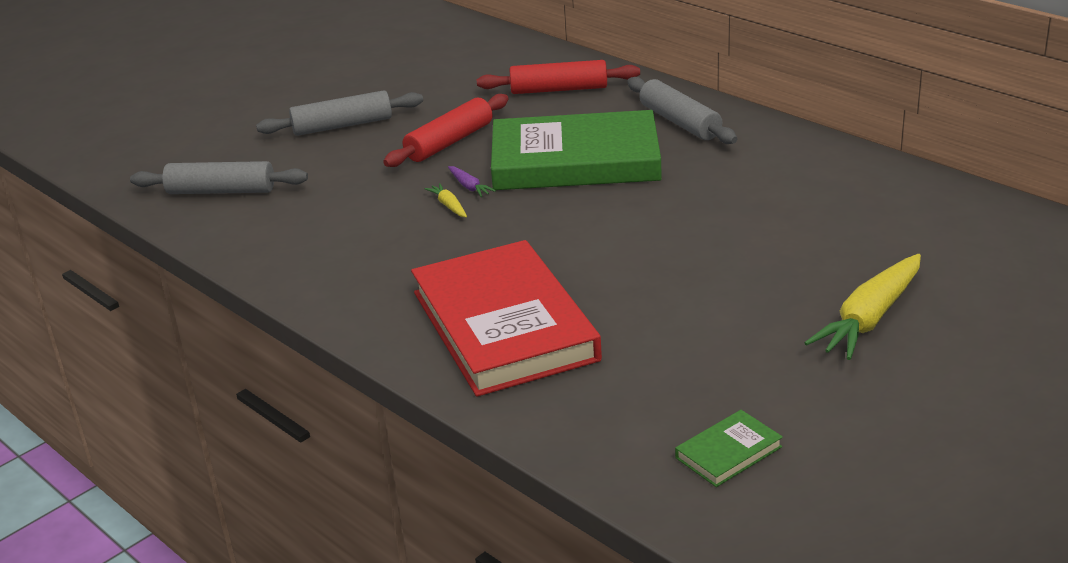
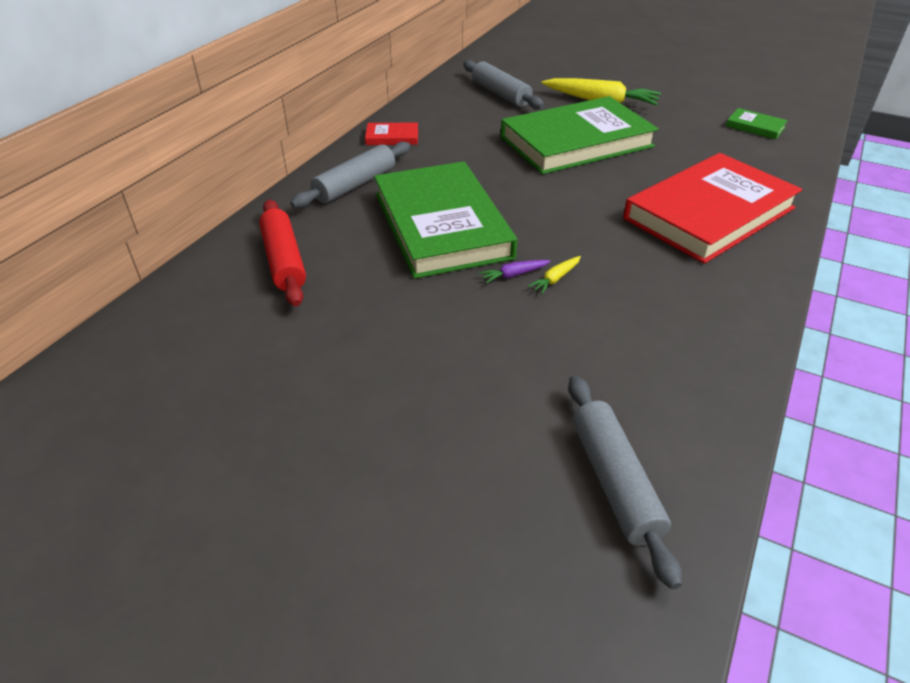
camera: 110 degrees left, 10 degrees up
(342, 125) = (398, 416): grey rolling pin -> grey rolling pin (500, 94)
(449, 142) = (424, 310): red rolling pin -> none
(469, 187) = (514, 275): purple carrot -> purple carrot turned 150 degrees counterclockwise
(732, 269) = (576, 142): none -> green book
(790, 147) = (392, 137): none -> red book

